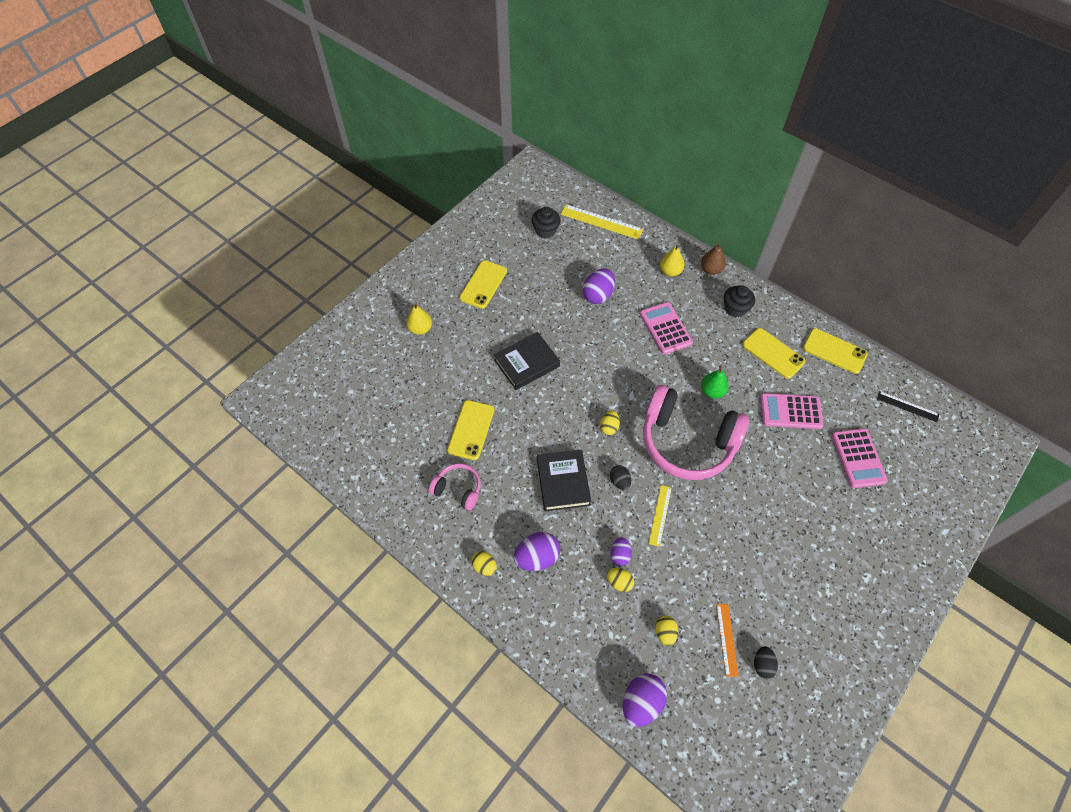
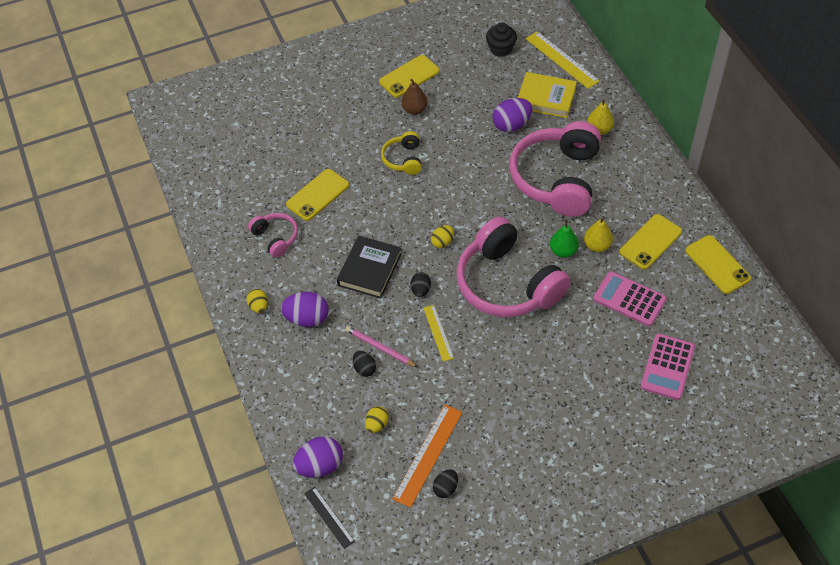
camera: 30 degrees right, 5 degrees down
(420, 329) = (327, 94): yellow pear -> yellow pear (597, 246)
(527, 363) = (403, 159): black book -> yellow headphones
(610, 260) = (546, 98): none -> yellow book
(619, 582) = (364, 369): yellow egg -> black egg
(620, 555) = (380, 348): purple egg -> pink pencil
(660, 515) = (438, 332): yellow ruler -> yellow ruler turned 60 degrees counterclockwise
(665, 328) = (557, 179): pink calculator -> pink headphones
(711, 270) = (642, 143): brown pear -> brown pear (414, 109)
(726, 639) = (428, 454): orange ruler -> orange ruler, size x1.64
(735, 308) = (641, 187): black cupcake -> none
(773, 353) = (650, 242): yellow phone -> yellow phone turned 60 degrees clockwise
(907, 406) = (757, 344): black ruler -> black ruler (329, 517)

